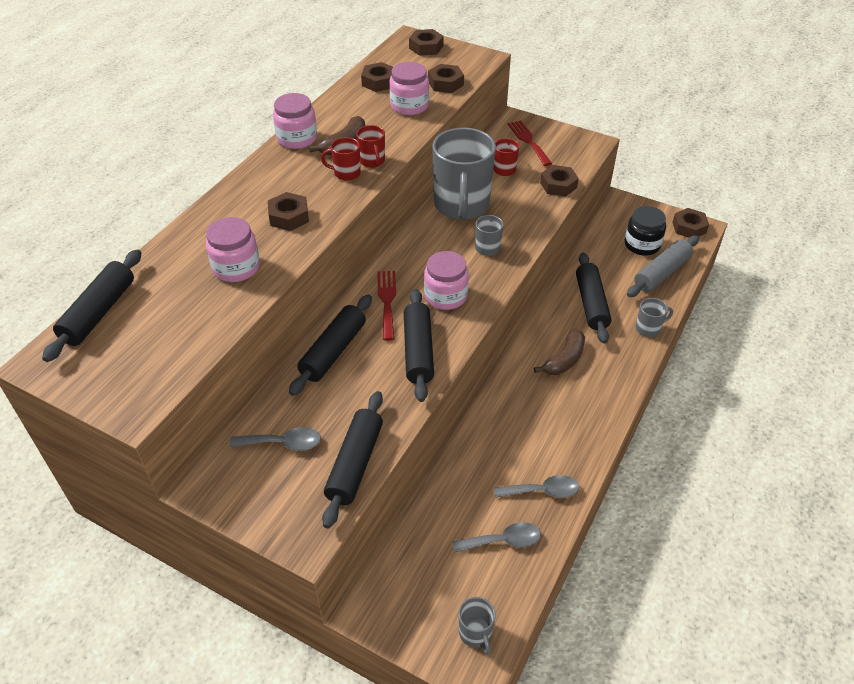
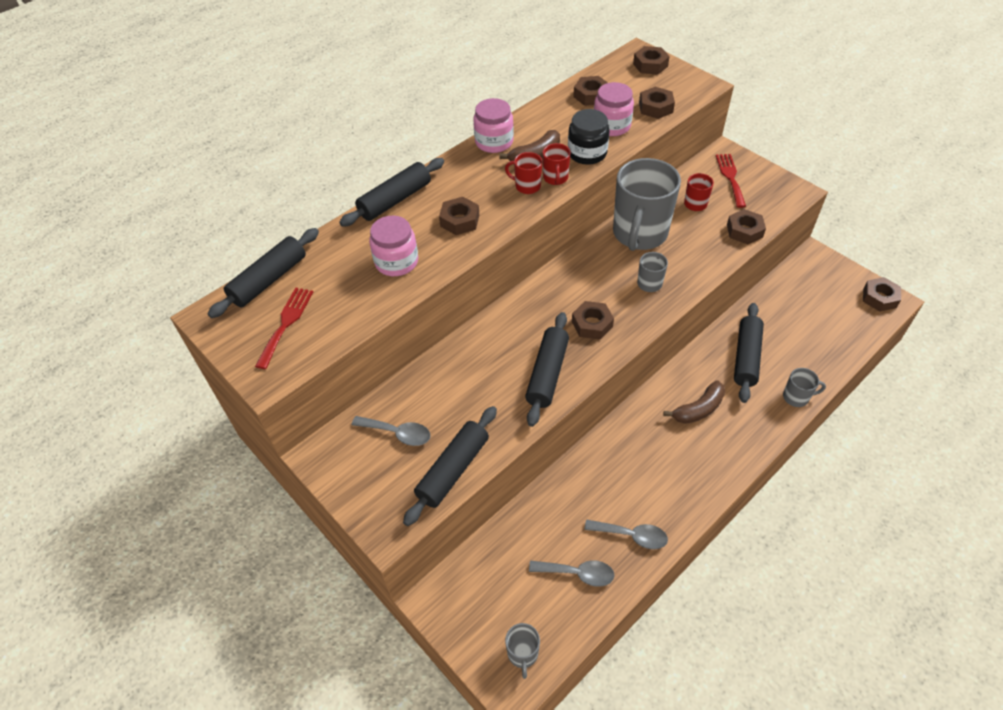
camera: 20 degrees right, 5 degrees up
(333, 351) = (470, 355): black rolling pin -> black rolling pin (395, 200)
(387, 301) = (535, 317): red fork -> red fork (286, 323)
(445, 296) = (592, 324): pink jar -> brown nut
(642, 245) = (821, 306): black jar -> black jar (587, 153)
(662, 273) = (832, 341): grey rolling pin -> none

